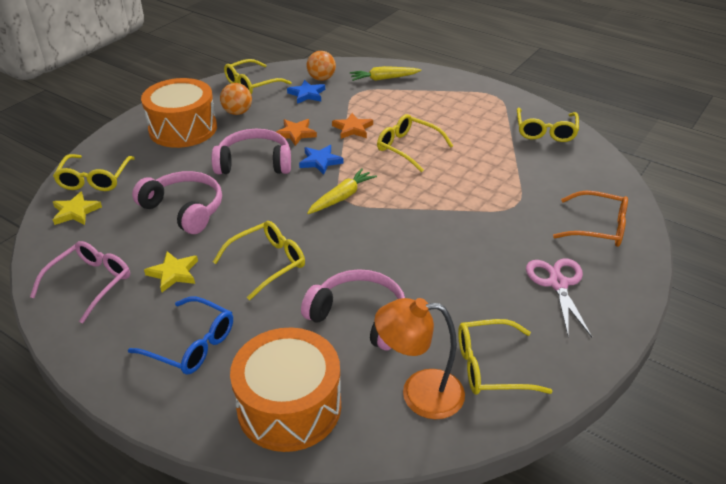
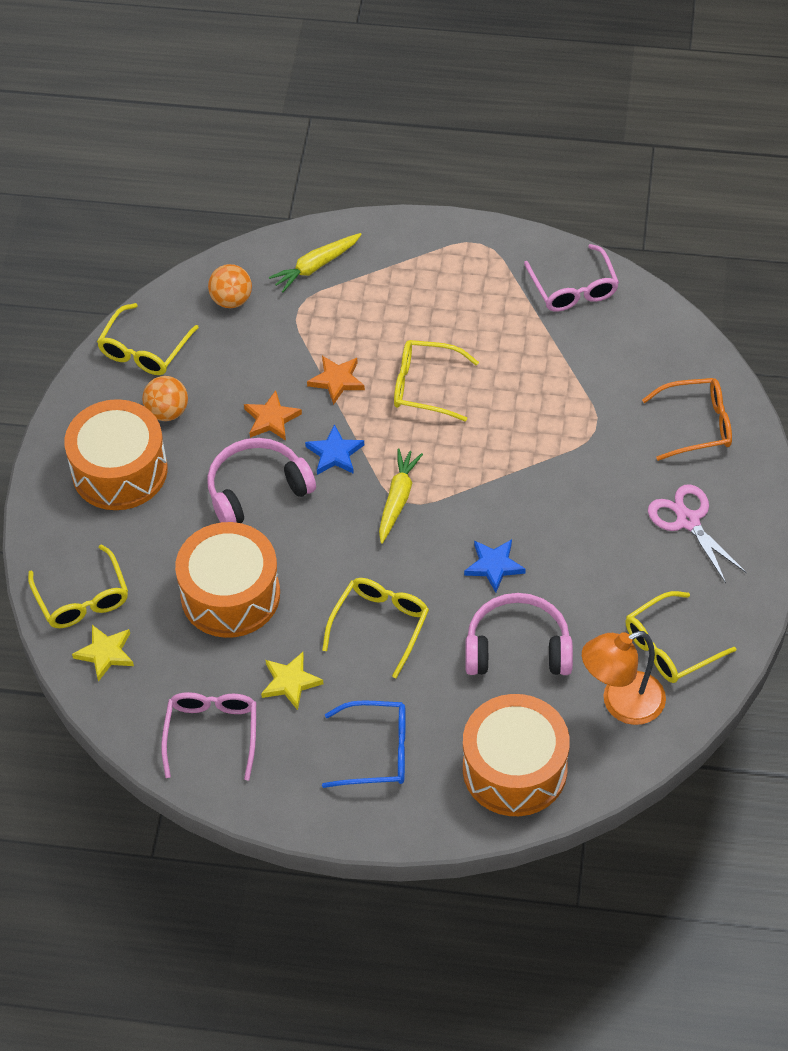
camera: 25 degrees left, 15 degrees up
(184, 209) = (230, 595): pink headphones -> orange drum
(307, 94) = (233, 339): blue star -> blue star (494, 566)
(545, 131) = (573, 288): yellow glasses -> pink glasses

